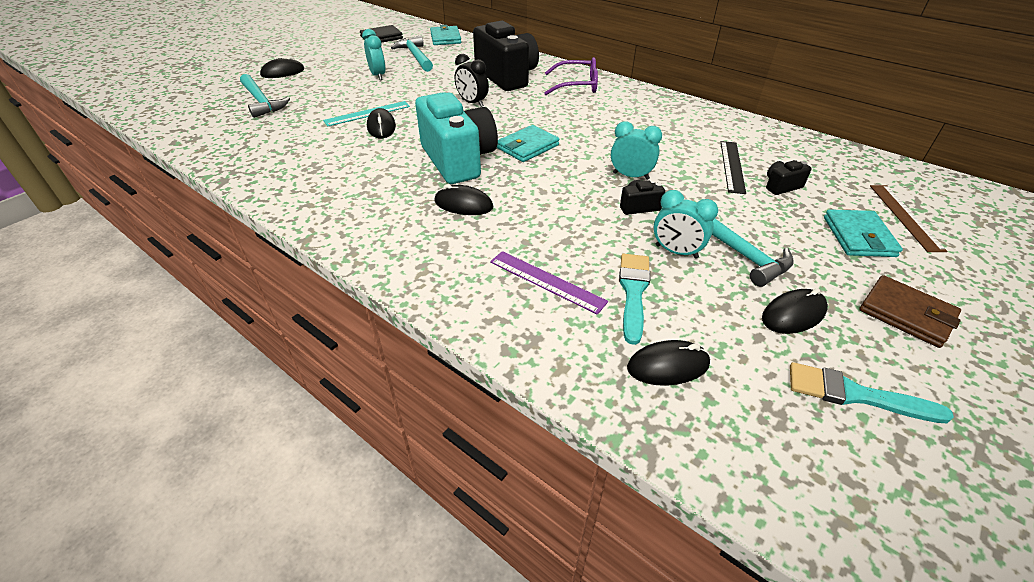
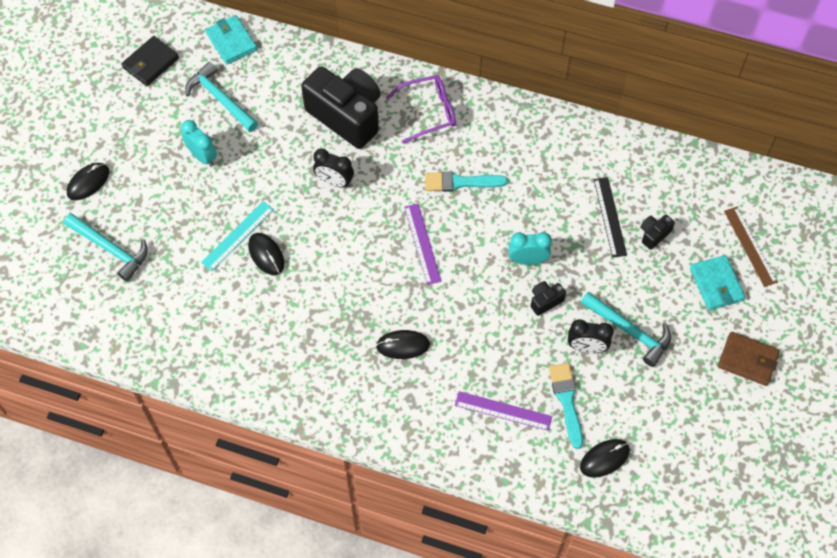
camera: 20 degrees left, 20 degrees up
(458, 160) = (368, 285): turquoise camera -> none
(527, 147) = (422, 243): turquoise wallet -> purple ruler
(676, 252) = (586, 347): turquoise clock -> black clock
(793, 314) = (676, 385): black mouse -> none
(855, 395) = (717, 442): turquoise brush -> turquoise brush (460, 182)

